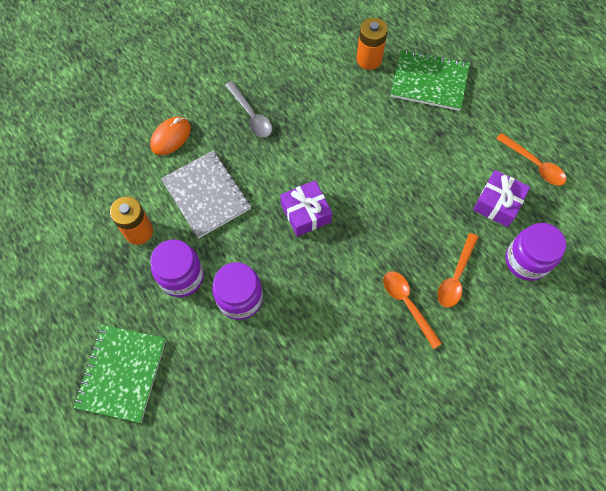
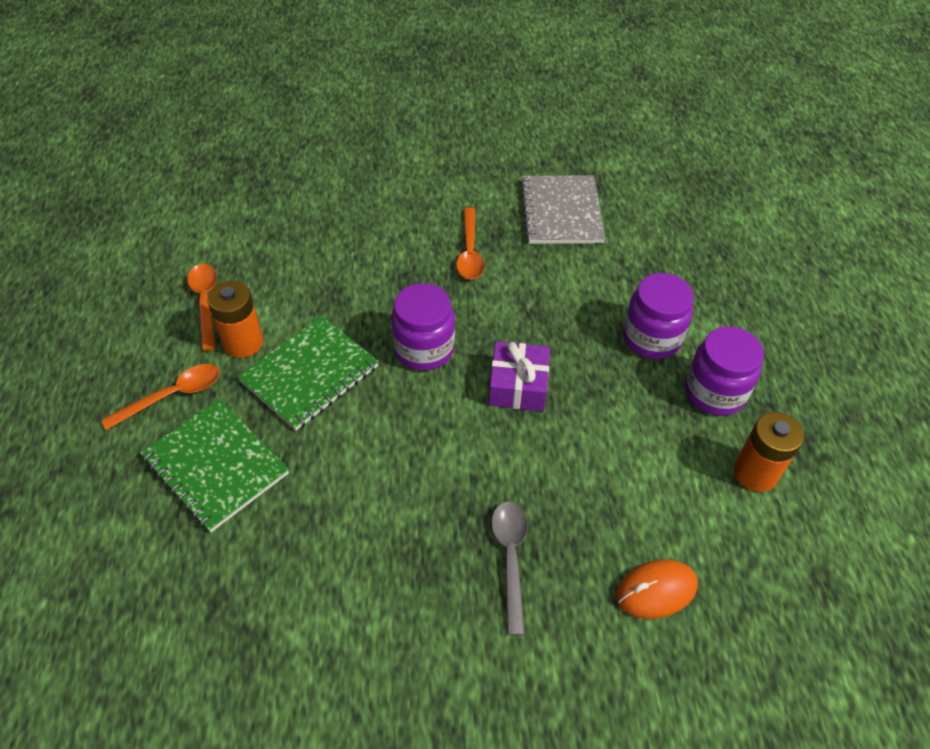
camera: 150 degrees left, 15 degrees down
(122, 373) = (820, 333): green notebook -> green notebook (309, 374)
(206, 195) = (639, 473): grey notebook -> grey notebook (561, 212)
(369, 59) = (265, 550): orange battery -> orange battery (243, 342)
(455, 276) = (399, 250): orange spoon -> orange spoon (172, 396)
(497, 203) = (288, 288): purple gift -> none
(526, 261) = (316, 230): purple jar -> purple jar (424, 349)

